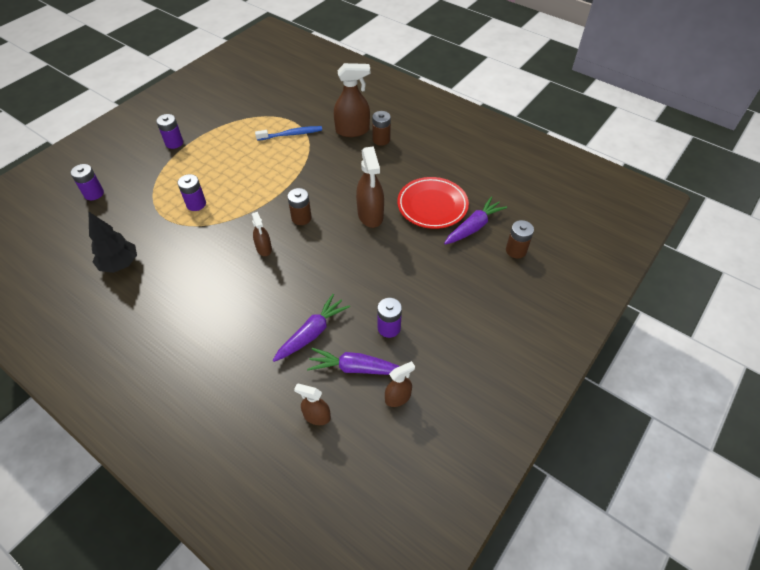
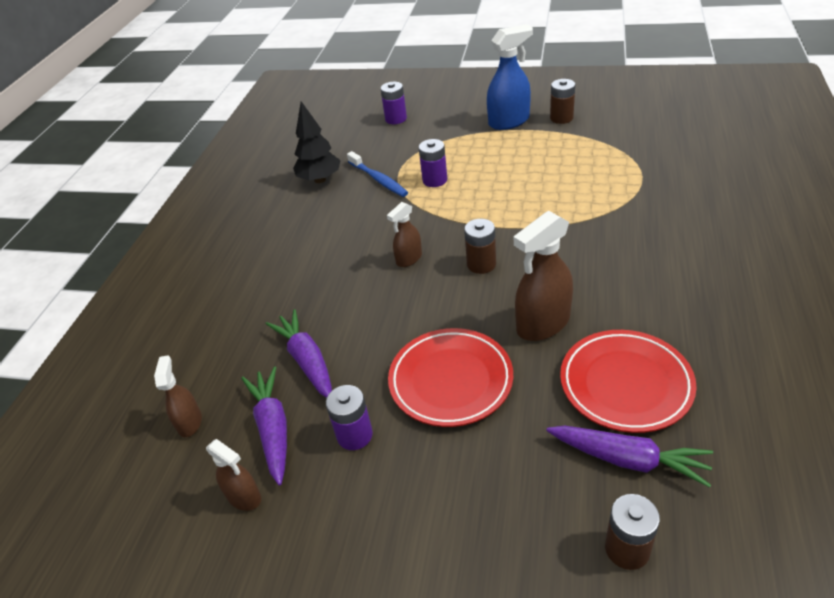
camera: 70 degrees right, 10 degrees down
(174, 143) = (509, 121): purple battery -> blue spray bottle
(291, 134) = (616, 186): blue toothbrush -> blue toothbrush (378, 179)
(312, 333) = (307, 361): purple carrot -> purple carrot turned 135 degrees counterclockwise
(352, 130) = (689, 231): brown spray bottle -> none
(381, 140) = (705, 266): brown battery -> brown battery (561, 118)
(381, 270) = (450, 381): none -> red plate

